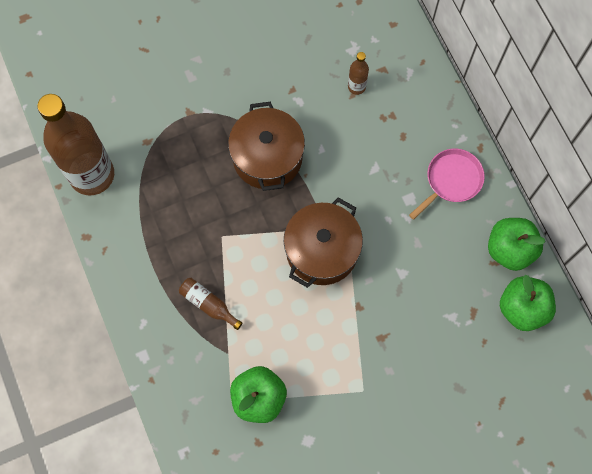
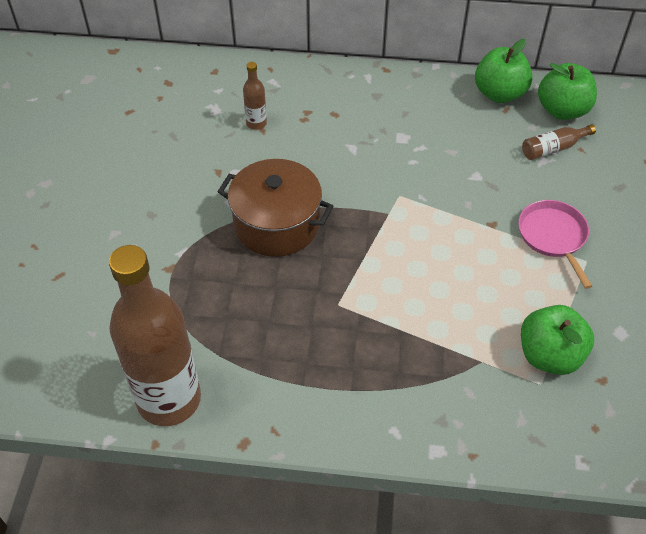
camera: 60 degrees left, 20 degrees down
(208, 304) = (411, 353): brown bottle -> brown bottle (553, 148)
(322, 251) = (412, 226): brown pot -> none
(451, 180) = (404, 101): pink pan -> pink pan (553, 236)

